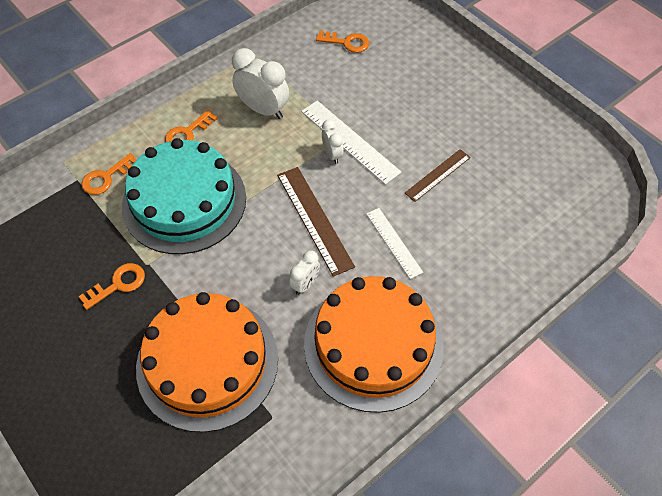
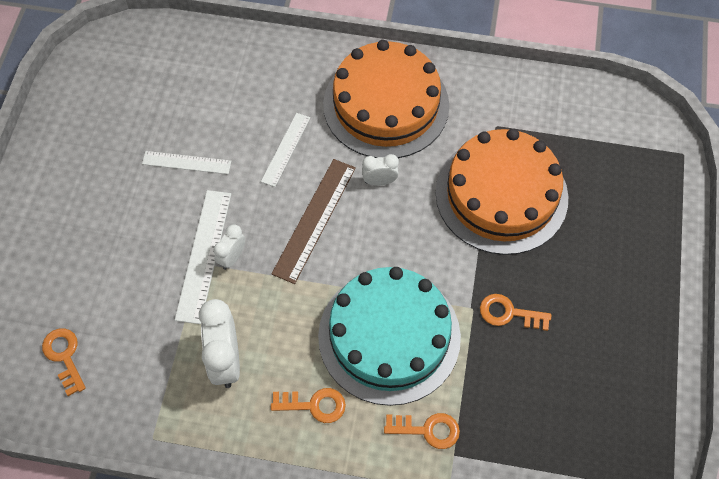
camera: 130 degrees left, 5 degrees up
(438, 175) = (186, 162): brown ruler -> white ruler

